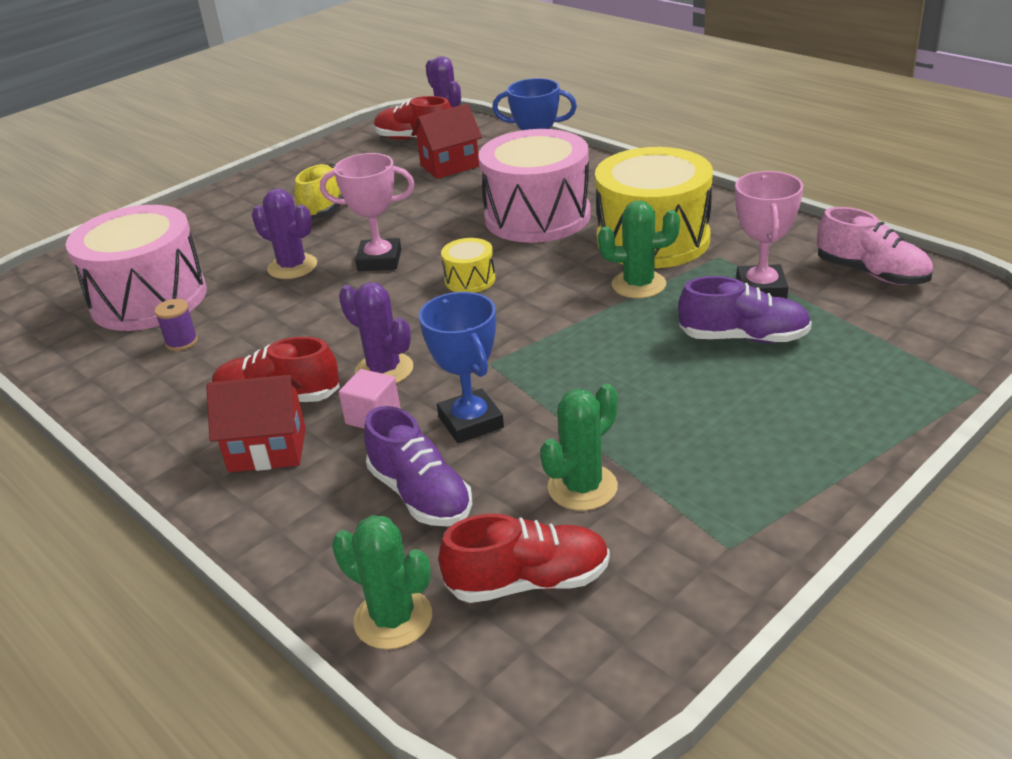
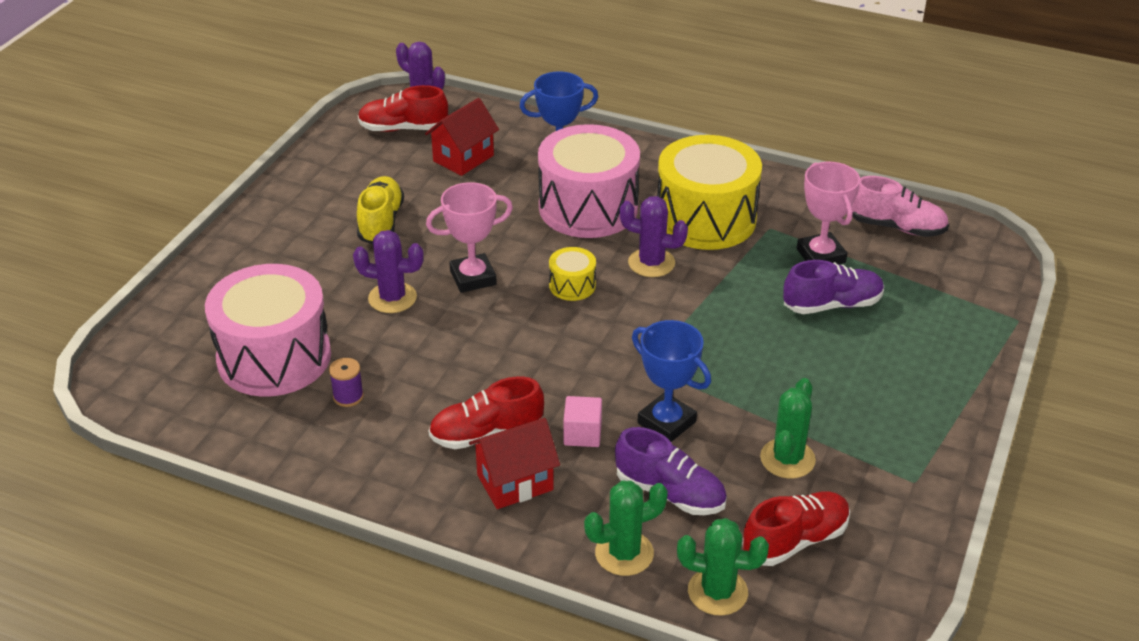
camera: 25 degrees left, 5 degrees up
(384, 370) = (560, 389): purple cactus -> purple cactus (651, 263)
(638, 285) = (721, 267): green cactus -> green cactus (624, 553)

